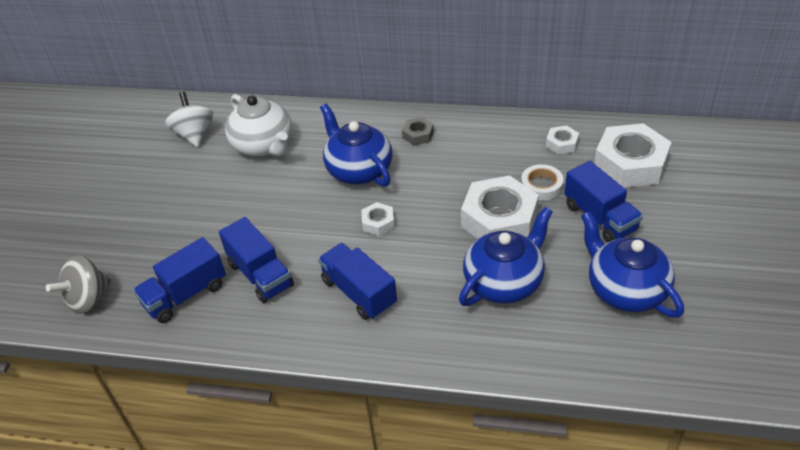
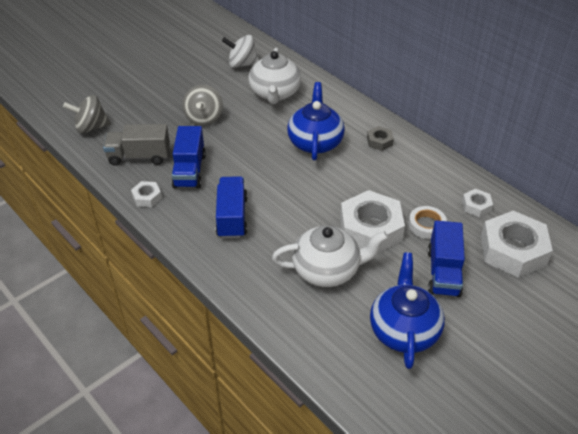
camera: 35 degrees right, 0 degrees up
(185, 295) = (139, 156): blue truck -> grey truck
(194, 134) = (242, 64): white spinning top -> white spinning top turned 105 degrees counterclockwise
(214, 212) = (204, 118): none -> grey spinning top
(378, 222) = (290, 182): white nut -> white nut (147, 197)
(504, 282) = (327, 270): blue teapot -> white teapot

